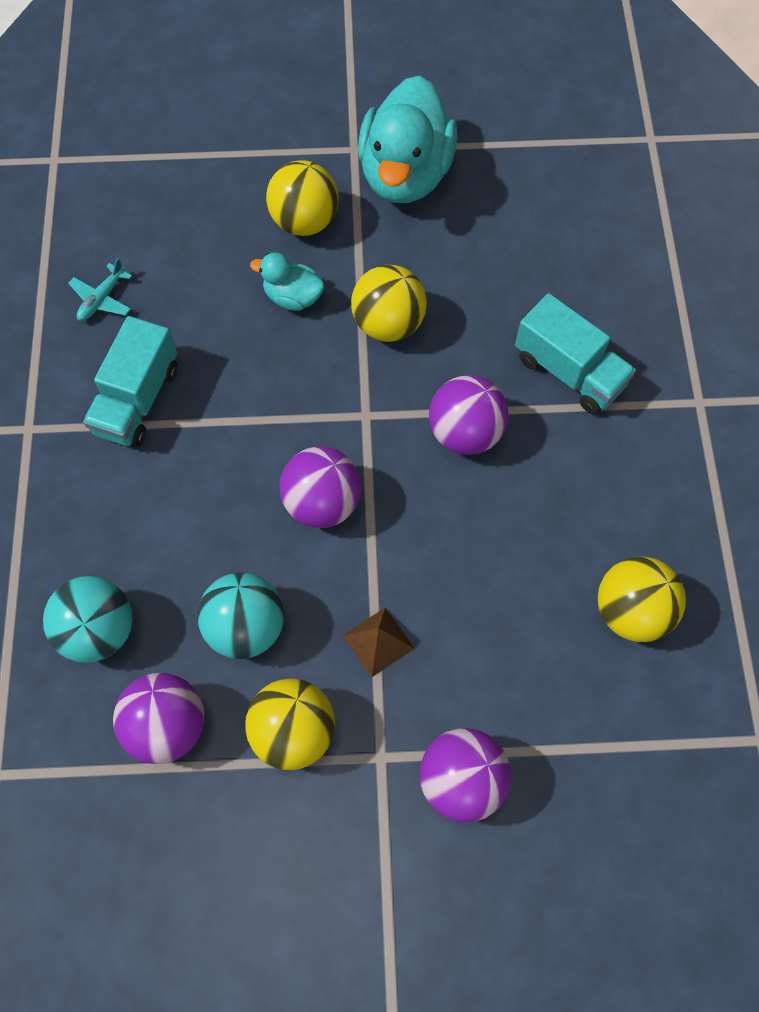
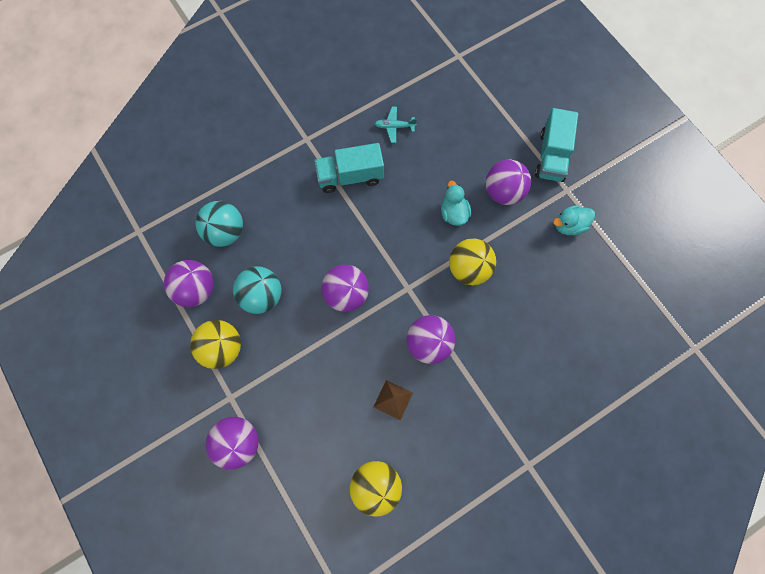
camera: 60 degrees right, 5 degrees up
(304, 221) = (503, 192): yellow ball -> purple ball
(378, 642) = (288, 363): brown pyramid -> brown pyramid (393, 400)
(405, 175) = (569, 226): turquoise duck -> turquoise duck, size x0.48
(569, 371) = (501, 380): turquoise truck -> turquoise truck (551, 156)

